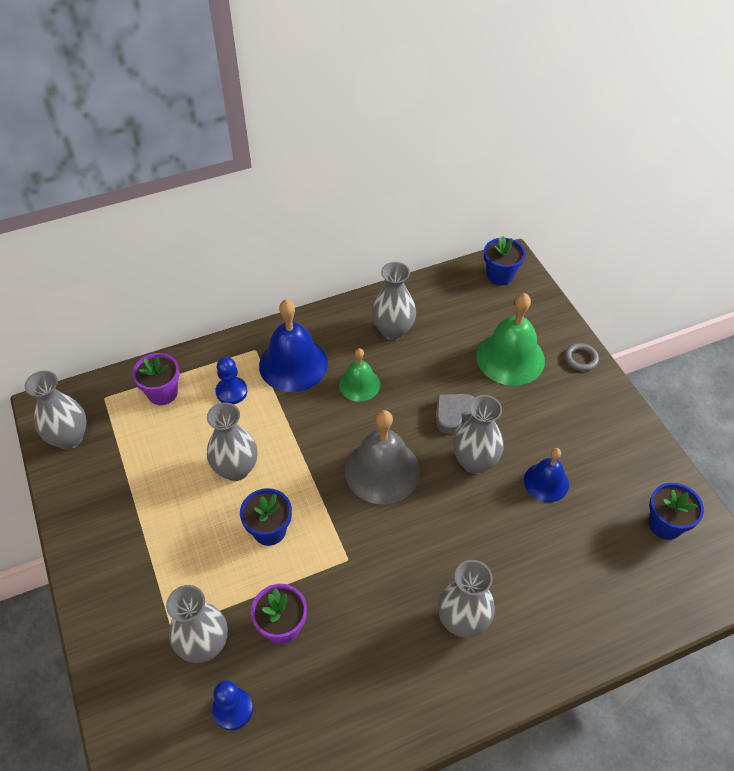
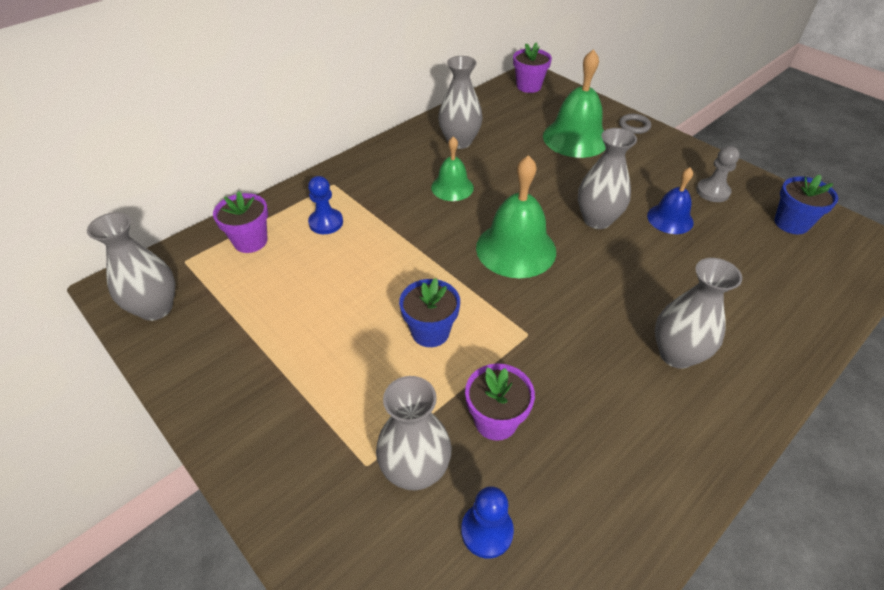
camera: 20 degrees left, 5 degrees down
(236, 469) = (364, 287): grey vase -> none
(293, 364) = (378, 186): blue bell -> none
(382, 471) = (516, 249): grey bell -> green bell
(453, 414) = (554, 189): grey heart -> none
(500, 275) = (528, 86): blue flower pot -> purple flower pot
(609, 464) = (712, 192): none -> grey pawn

